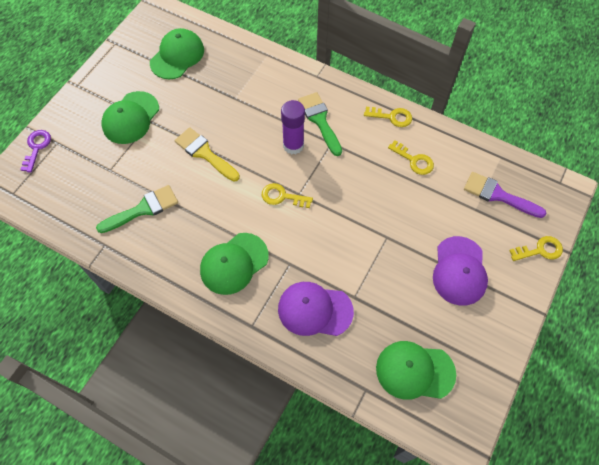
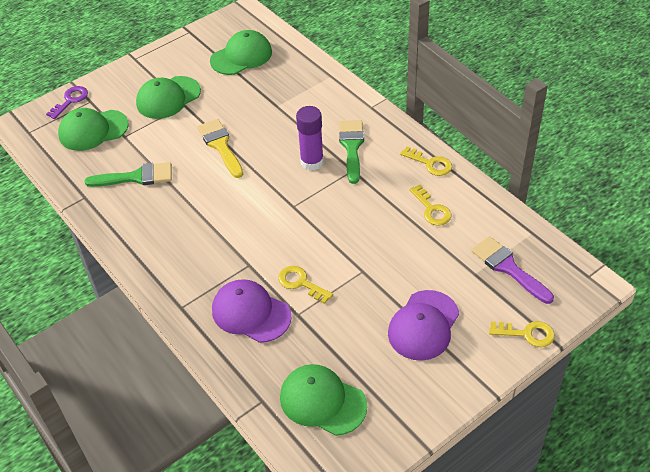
camera: 25 degrees right, 15 degrees down
(234, 263) = (195, 248): green cap -> green cap (93, 130)
(282, 196) = (275, 204): yellow key -> yellow key (301, 283)

